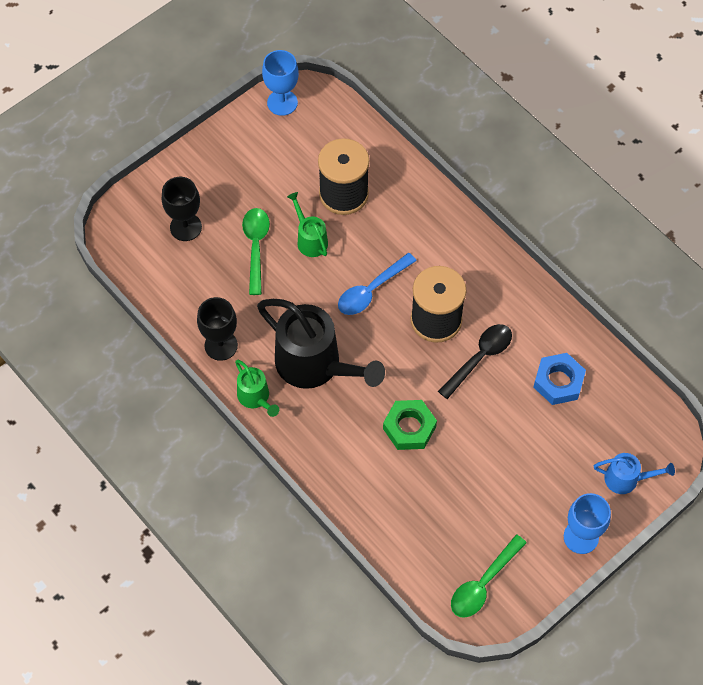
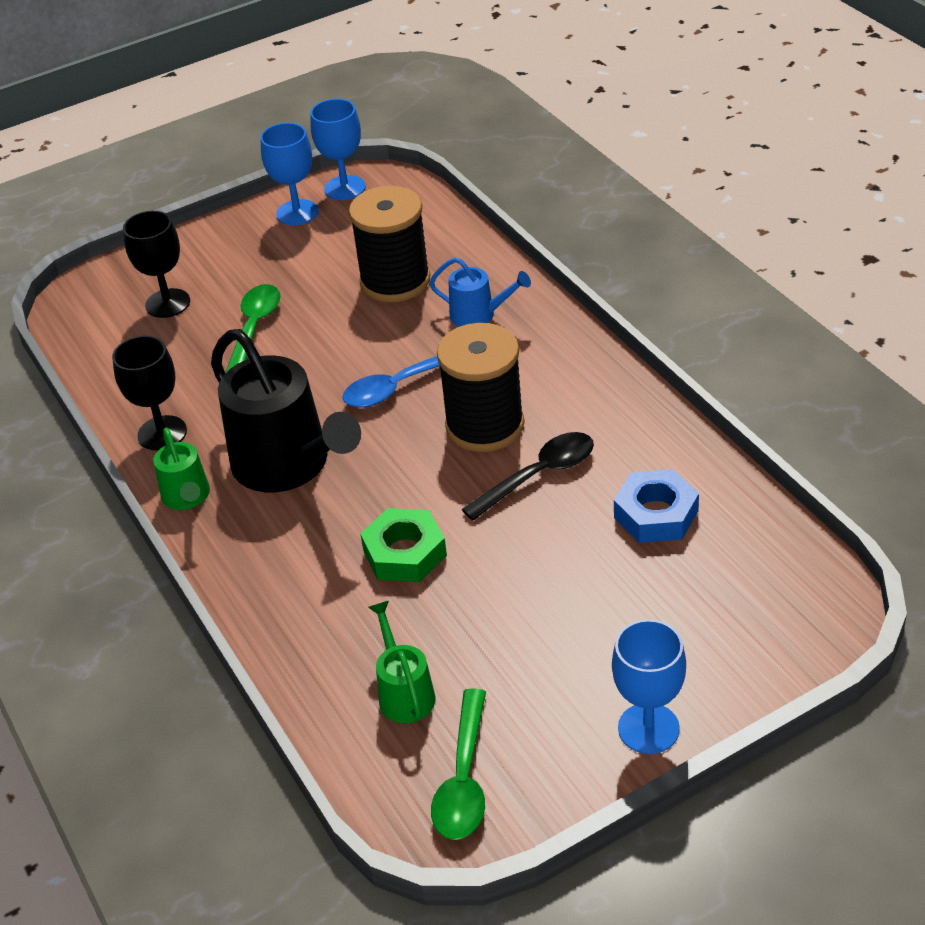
camera: 15 degrees right, 20 degrees down
(254, 130) = (297, 213): none -> blue goblet
(310, 239) = (331, 325): green watering can -> green watering can (404, 692)
(483, 583) = (464, 779): green spoon -> green spoon turned 45 degrees counterclockwise
(627, 479) = (744, 653): blue watering can -> blue watering can (479, 315)

